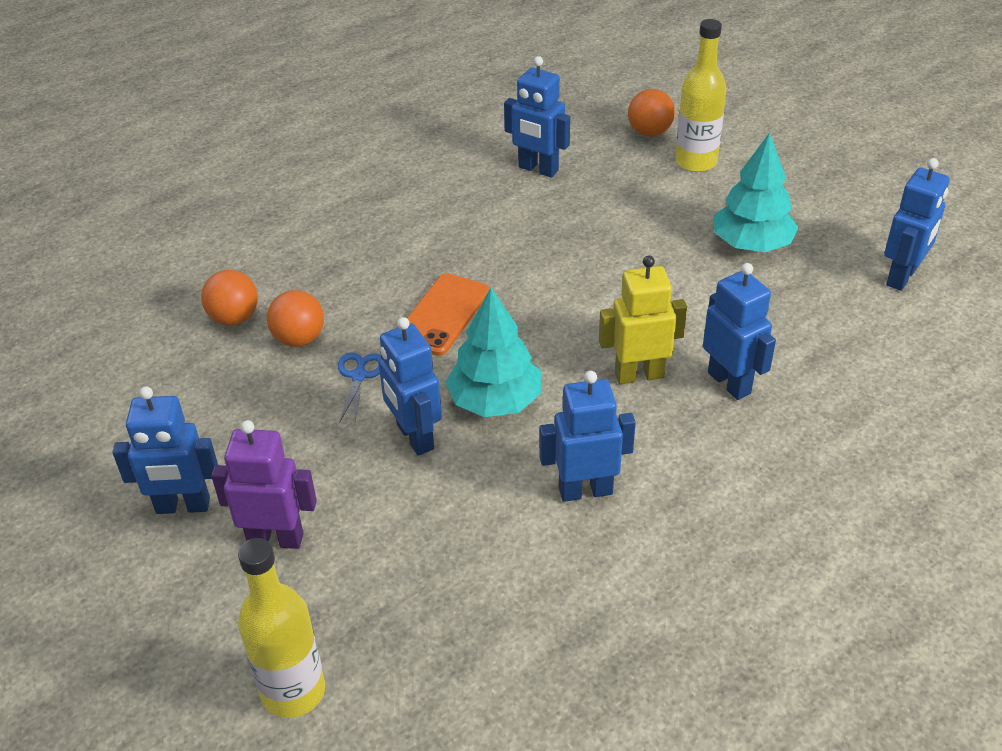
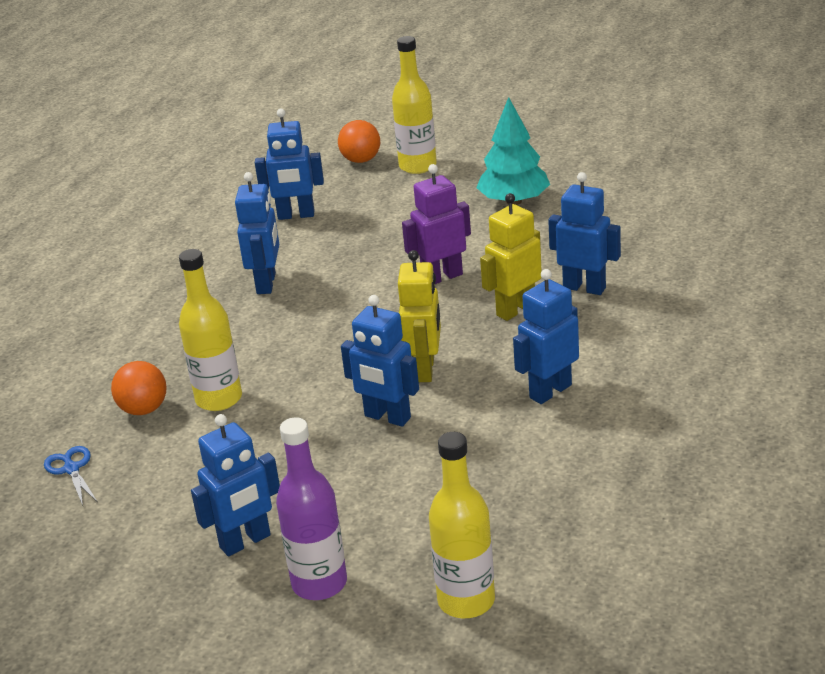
camera: 30 degrees left, 10 degrees down
(197, 590) = (319, 583): none -> purple bottle
(276, 539) = (347, 524): purple robot -> purple robot (442, 277)
(299, 339) = (219, 399): orange ball -> yellow bottle
(359, 376) = (298, 400): blue scissors -> blue scissors (71, 469)
(442, 315) = (323, 335): orange phone -> none
(495, 401) = (425, 369): turquoise tree -> yellow robot
(902, 277) = (638, 180): blue robot -> blue robot (267, 283)

